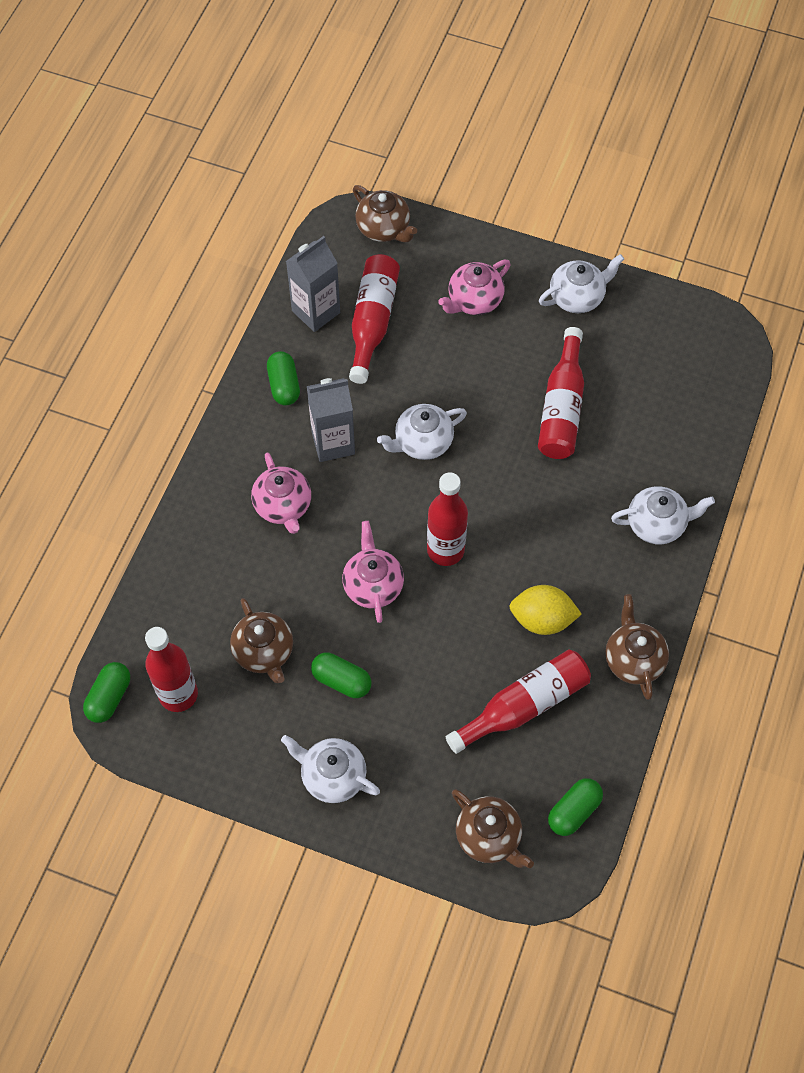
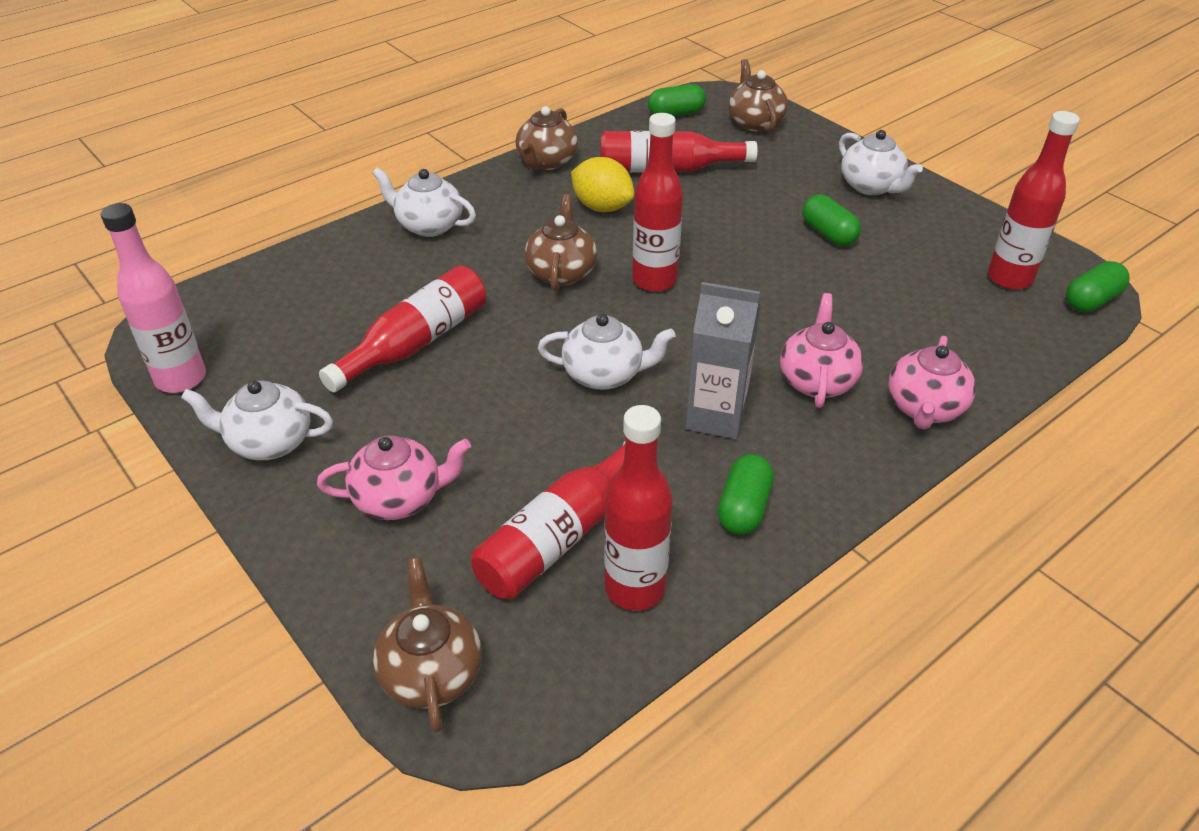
camera: 150 degrees left, 20 degrees down
(264, 652) = (900, 276): brown teapot -> brown teapot (561, 272)
(316, 312) = (635, 588): grey carton -> red bottle
(373, 585) = (752, 283): pink teapot -> pink teapot (924, 408)
(674, 310) = (181, 379): none -> pink bottle

